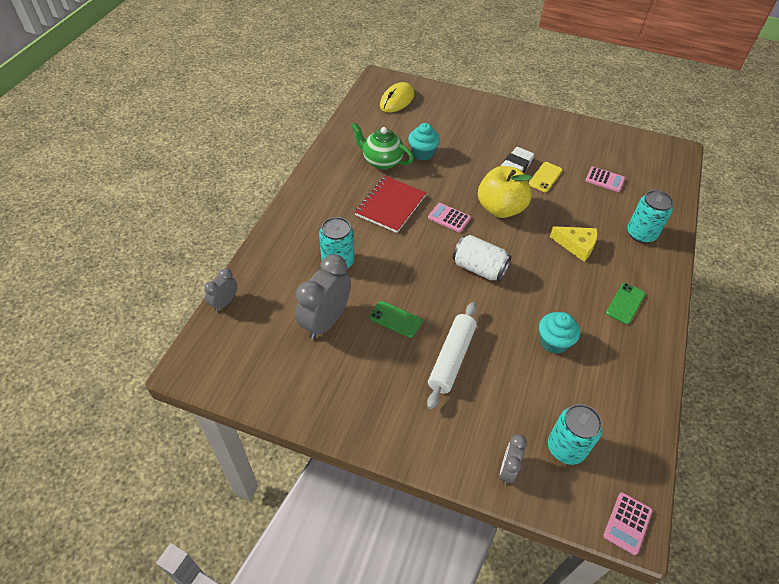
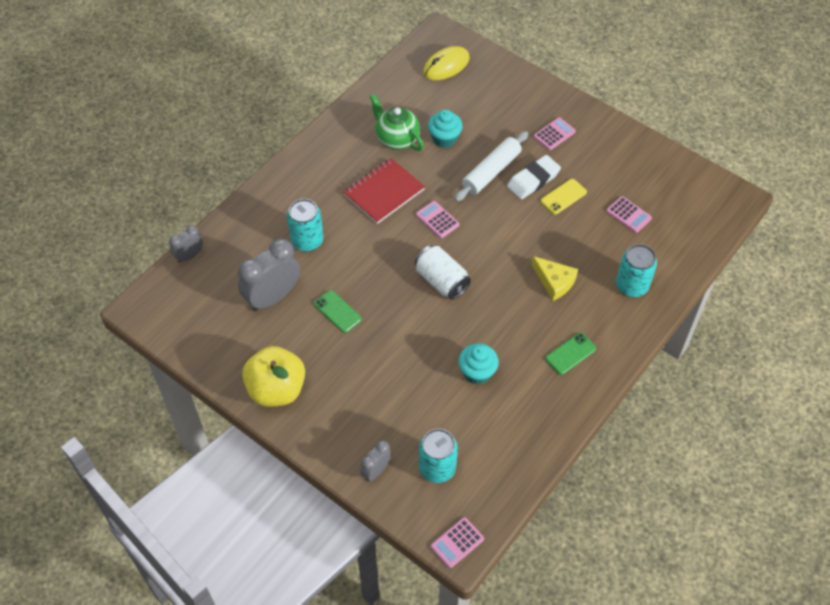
camera: 20 degrees right, 5 degrees up
(451, 358) = (373, 362): white rolling pin -> white rolling pin (491, 172)
(500, 208) = (496, 222): yellow apple -> yellow apple (276, 389)
(511, 133) = (554, 134): none -> pink calculator

